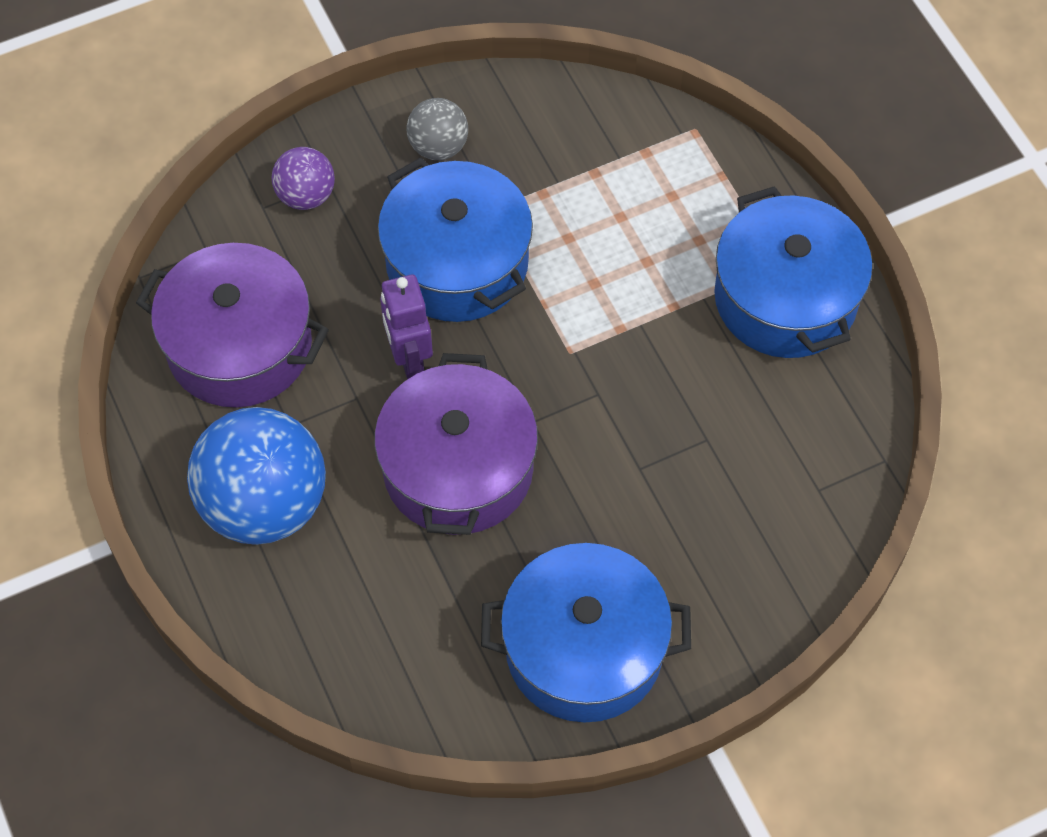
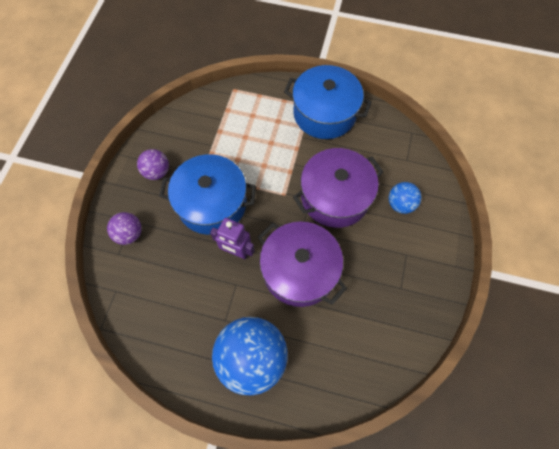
camera: 50 degrees left, 5 degrees up
(239, 346) = (171, 312): purple pot -> purple pot (335, 197)
(438, 147) = (157, 172): grey ball -> purple ball
(584, 649) = (412, 284): blue pot -> none
(718, 536) = (400, 204): none -> blue ball

